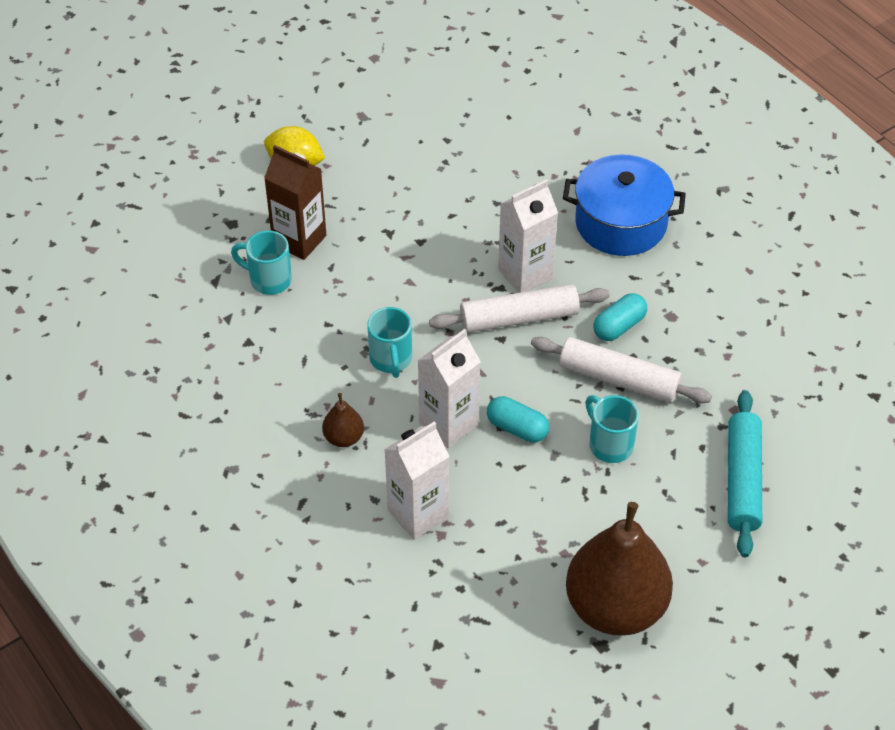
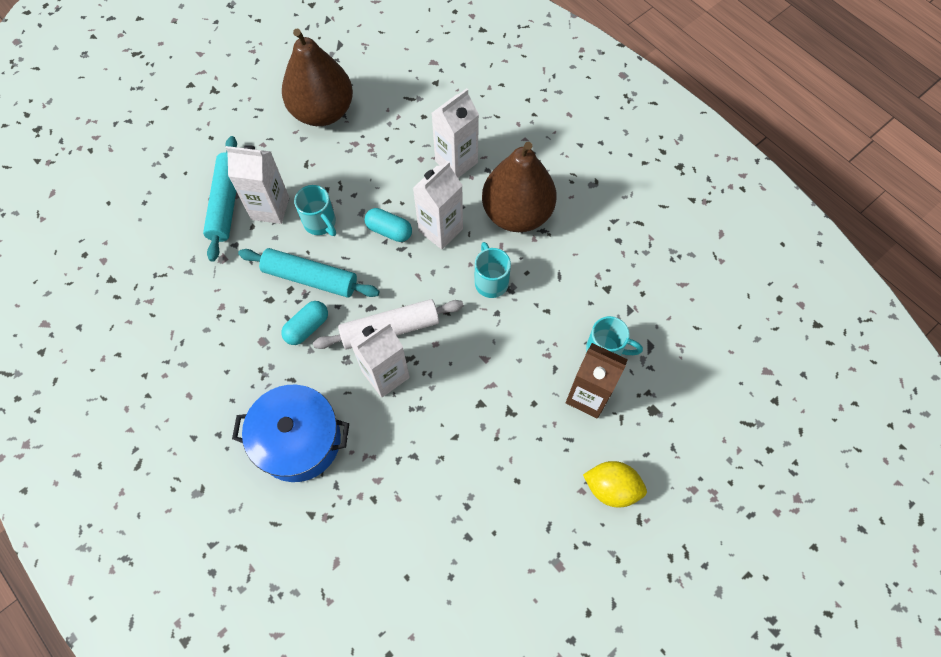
camera: 175 degrees right, 15 degrees up
(344, 438) = (517, 213): brown pear -> brown pear, size x2.35
(619, 379) = (310, 278): white rolling pin -> turquoise rolling pin
(680, 468) = (270, 208): none -> white carton

